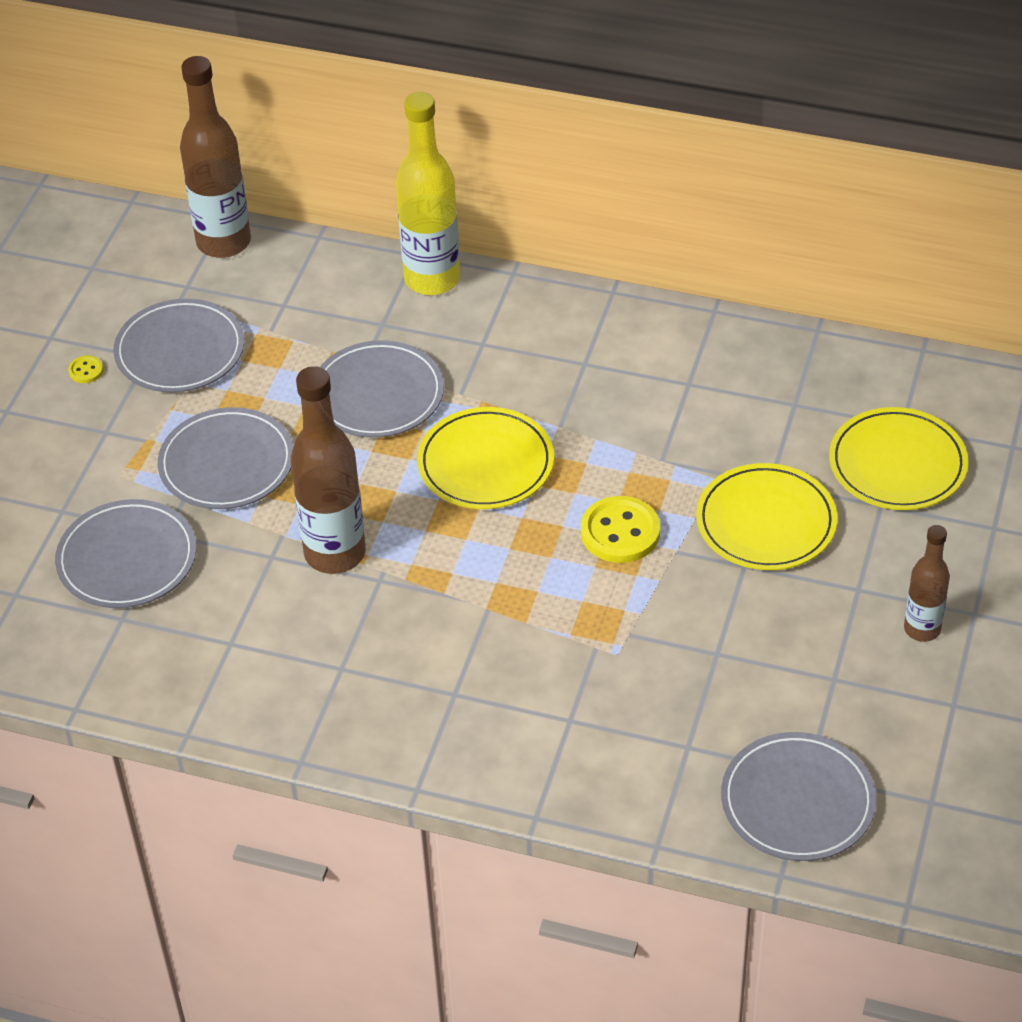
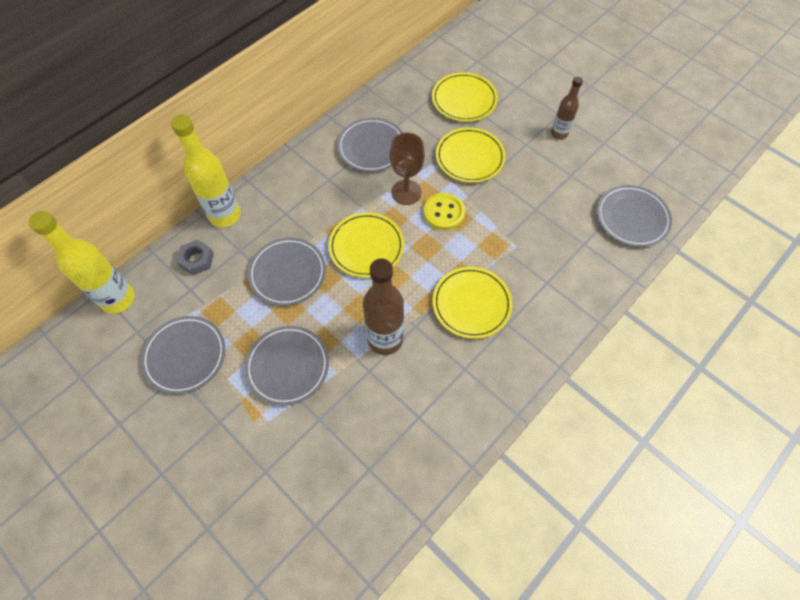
camera: 65 degrees left, 15 degrees up
(86, 370) = (162, 413): yellow button -> none
(127, 559) = (325, 448): grey plate -> grey plate (371, 147)
(223, 242) = (118, 299): brown bottle -> yellow bottle
(336, 287) = (197, 260): none -> grey nut
(463, 634) = (471, 304): none -> yellow plate
(627, 468) = (406, 192): none -> brown goblet

